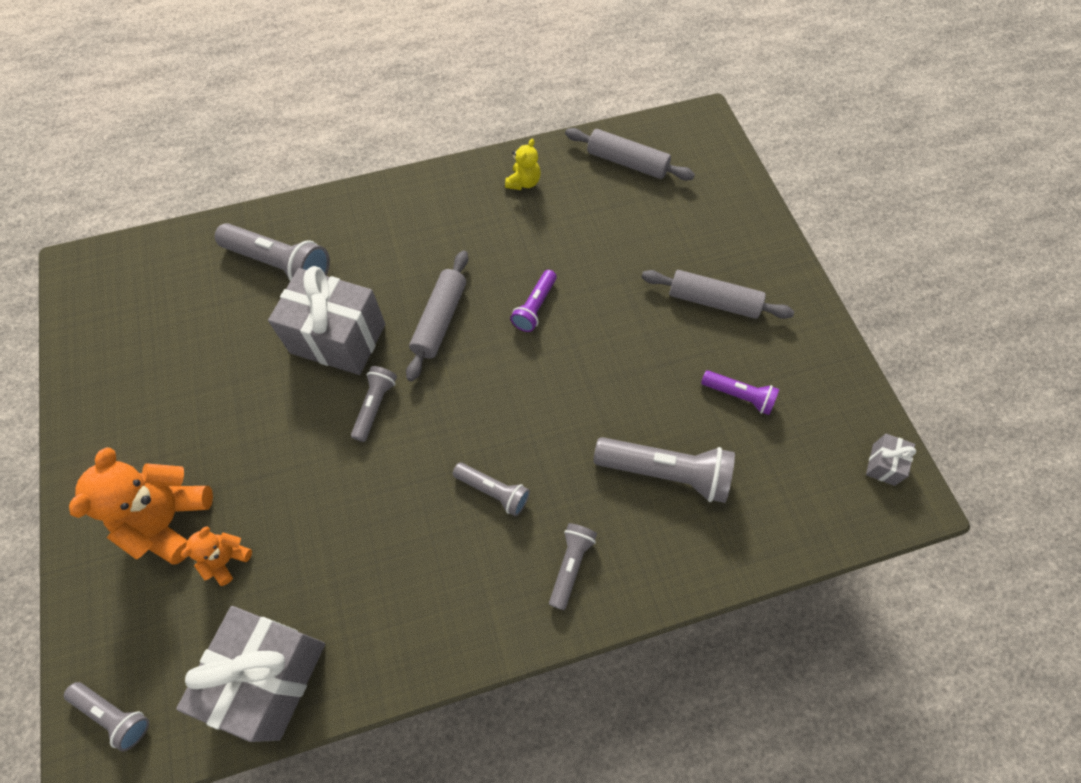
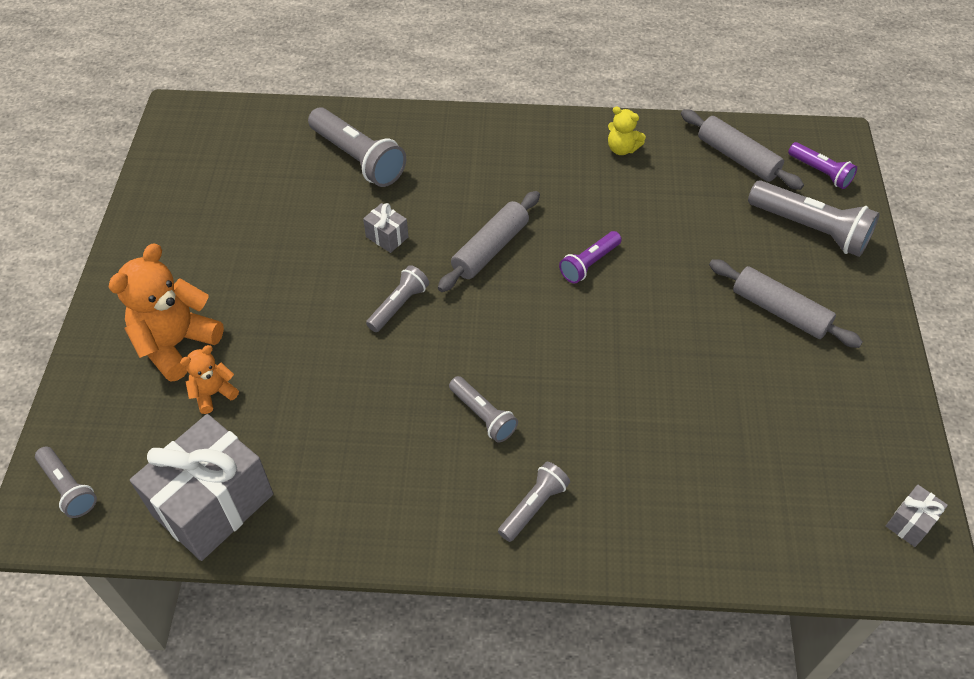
camera: 20 degrees right, 10 degrees down
(338, 338) = (387, 237): grey gift -> grey gift, size x0.43
(523, 182) = (622, 149): yellow teddy bear -> yellow teddy bear turned 75 degrees clockwise
(665, 473) = (665, 454): grey flashlight -> grey flashlight (810, 229)
(739, 396) = (772, 407): purple flashlight -> purple flashlight (820, 172)

